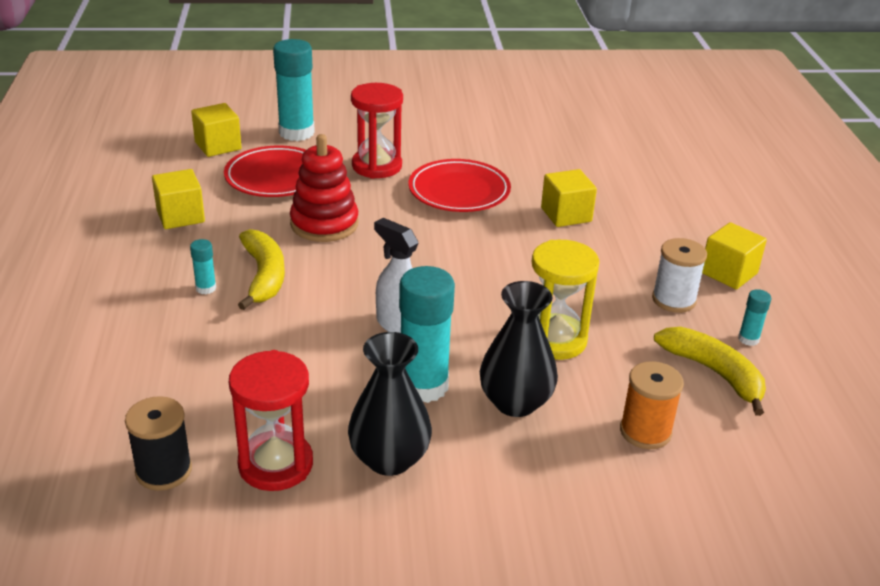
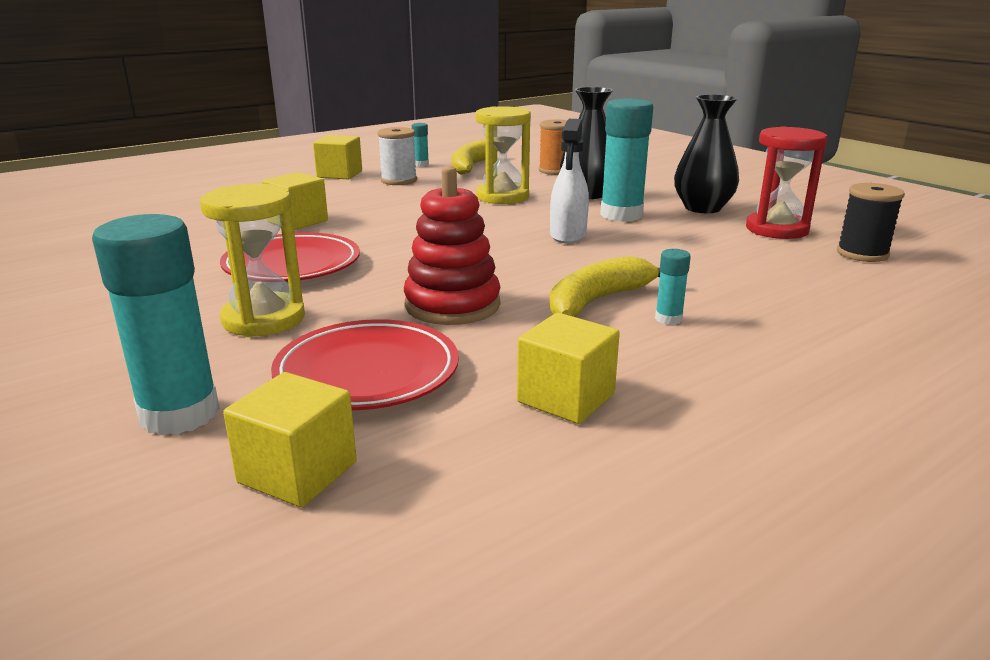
camera: 120 degrees left, 10 degrees down
(377, 166) = (264, 319): red hourglass -> yellow hourglass

